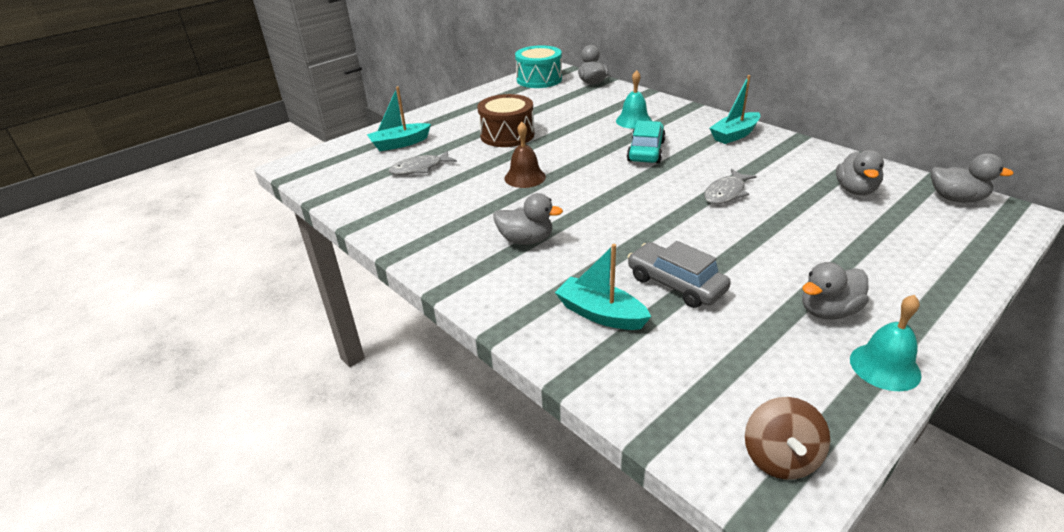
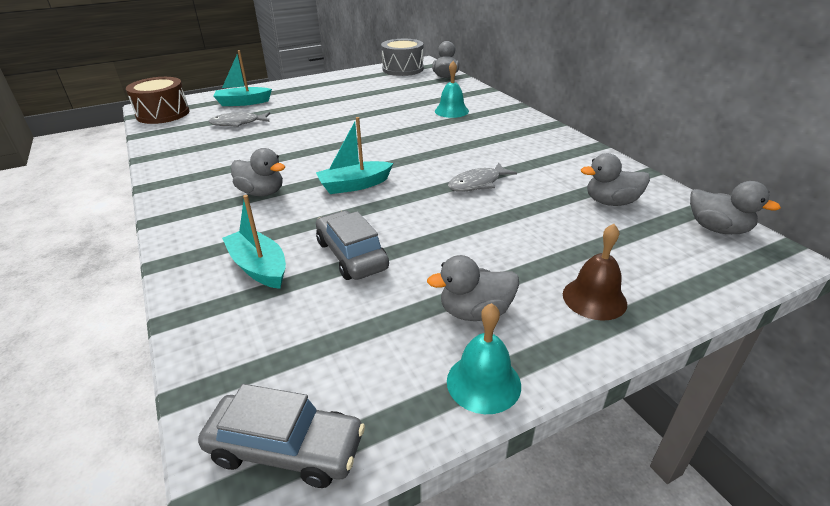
camera: 15 degrees right, 0 degrees up
(507, 135) = (333, 107): brown drum -> brown drum (163, 114)
(525, 177) = (313, 142): brown bell -> brown bell (594, 298)
(539, 79) = (403, 69): turquoise drum -> grey drum
(646, 151) = (438, 137): turquoise car -> none
(734, 135) = (534, 135): turquoise boat -> turquoise boat (354, 185)
(780, 458) = (286, 448): brown spinning top -> grey car
(855, 190) = (611, 202): grey duck -> grey duck turned 60 degrees clockwise

